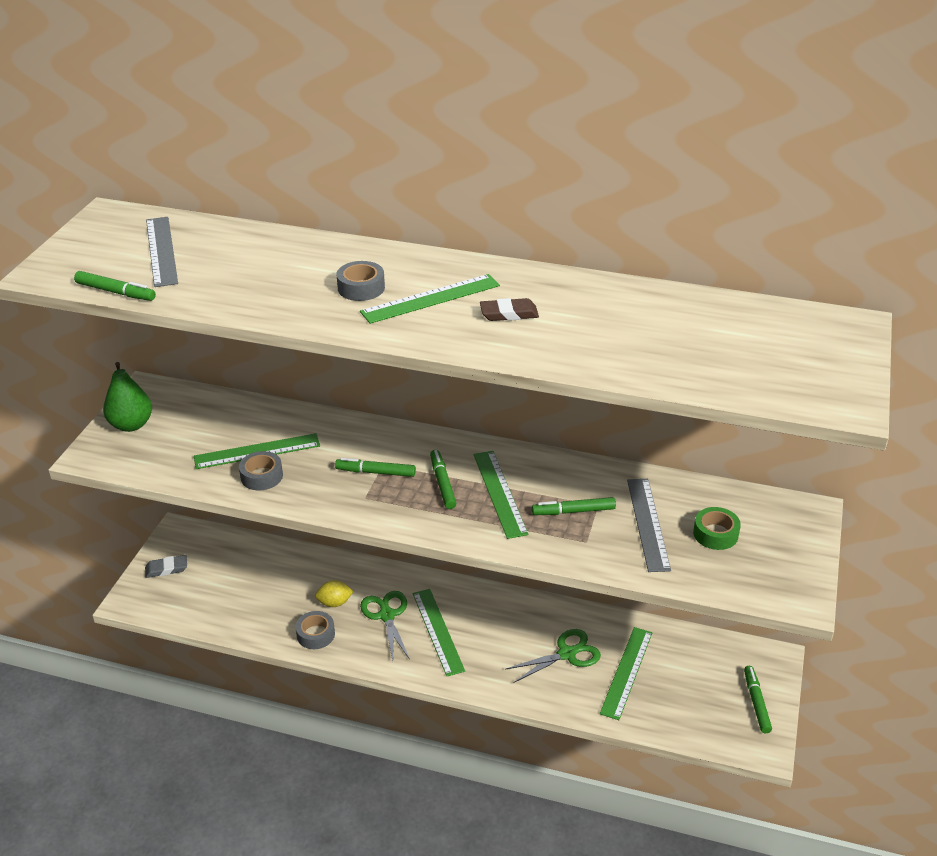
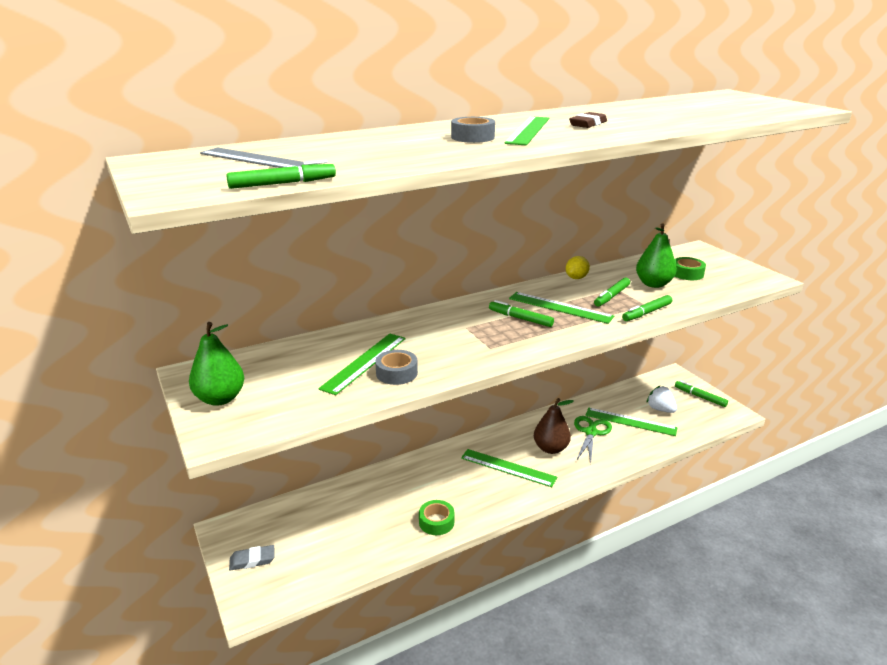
camera: 45 degrees left, 10 degrees down
(166, 569) = (252, 560): grey eraser -> grey eraser turned 45 degrees clockwise
(315, 634) = (436, 522): grey tape -> green tape
(334, 603) = (419, 495): yellow lemon -> yellow lemon (576, 278)
(375, 472) = (470, 333): green marker -> green marker (646, 313)
(387, 615) = (464, 480): green scissors -> none
(503, 641) = (550, 448): none -> brown pear
(626, 672) = (630, 421): green ruler -> green ruler turned 45 degrees counterclockwise
(648, 524) = (653, 284): grey ruler -> green pear
(683, 683) = (660, 409): none -> white strawberry

